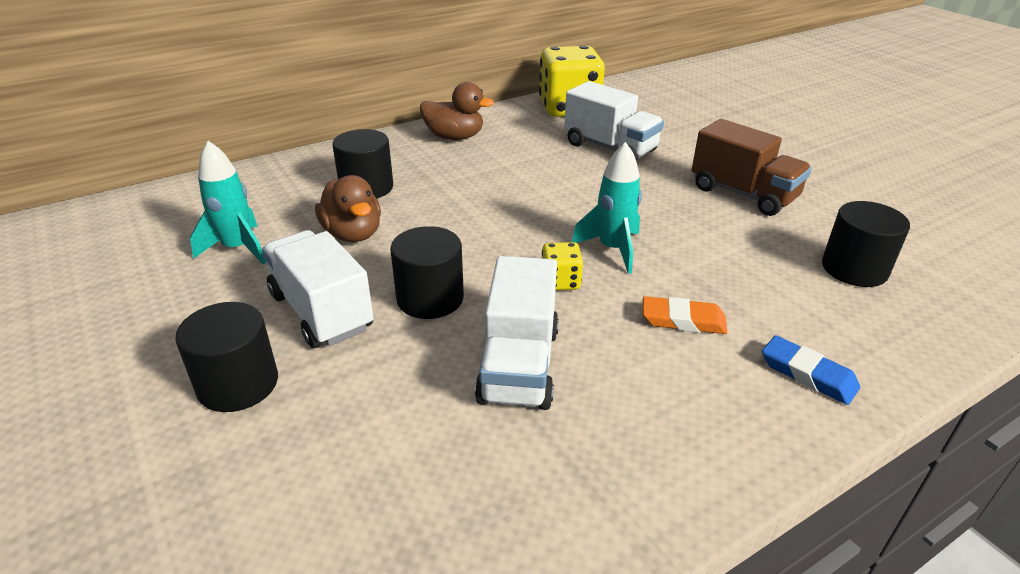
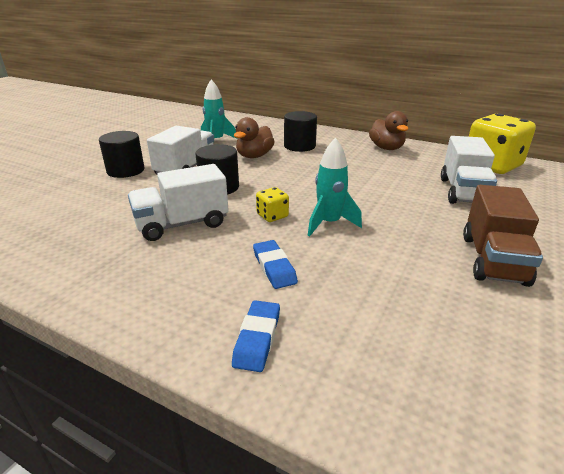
camera: 60 degrees right, 5 degrees down
(683, 320) = (274, 267): orange eraser -> blue eraser
(854, 269) = (453, 346): black cylinder -> none

